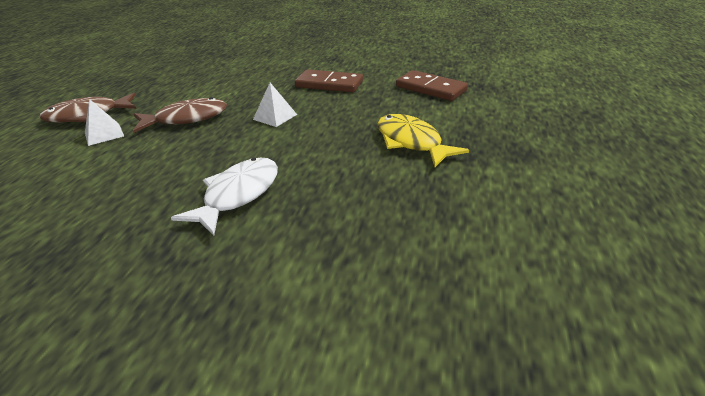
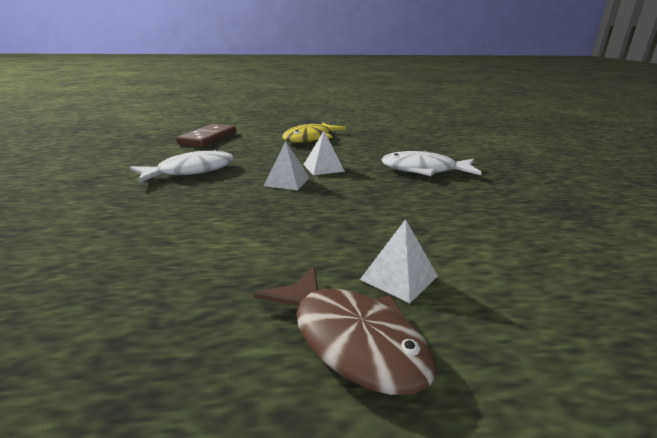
camera: 110 degrees left, 10 degrees down
(186, 119) = (314, 227): brown fish -> none
(295, 136) = (323, 168): none -> white pyramid
(329, 84) = (191, 171): brown domino -> white fish

